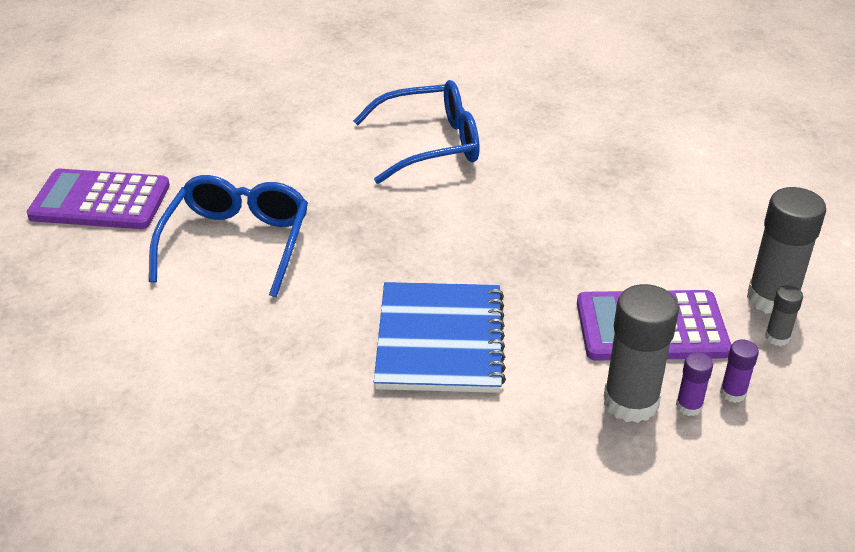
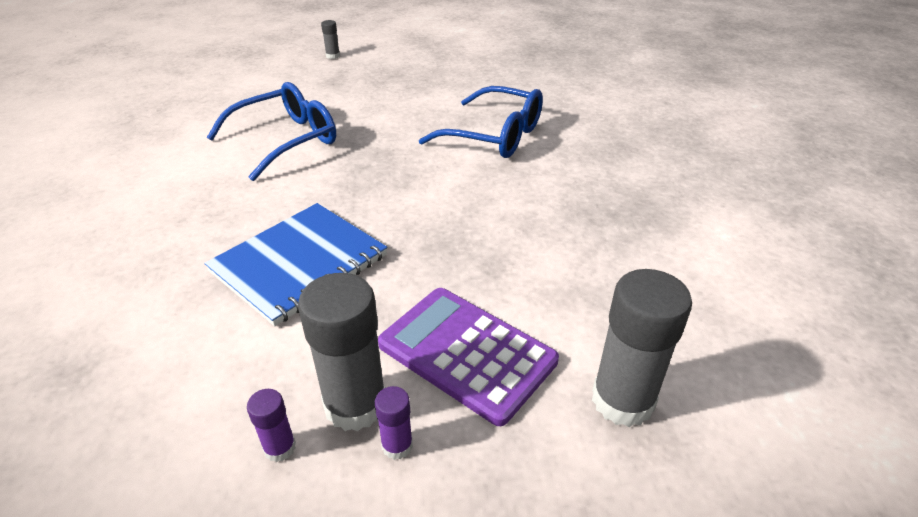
camera: 40 degrees right, 0 degrees up
(100, 201) = (259, 88): purple calculator -> none
(733, 393) = (454, 464): purple glue stick -> purple glue stick (280, 448)
(777, 337) = (576, 441): grey glue stick -> grey glue stick (333, 56)

